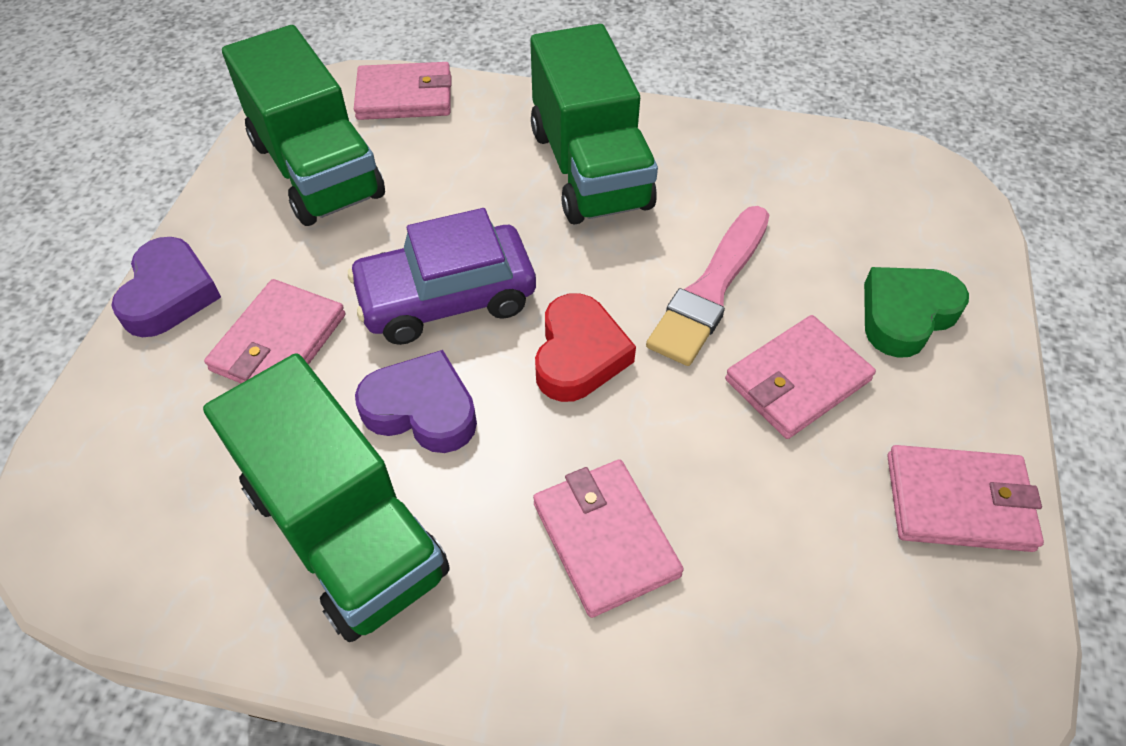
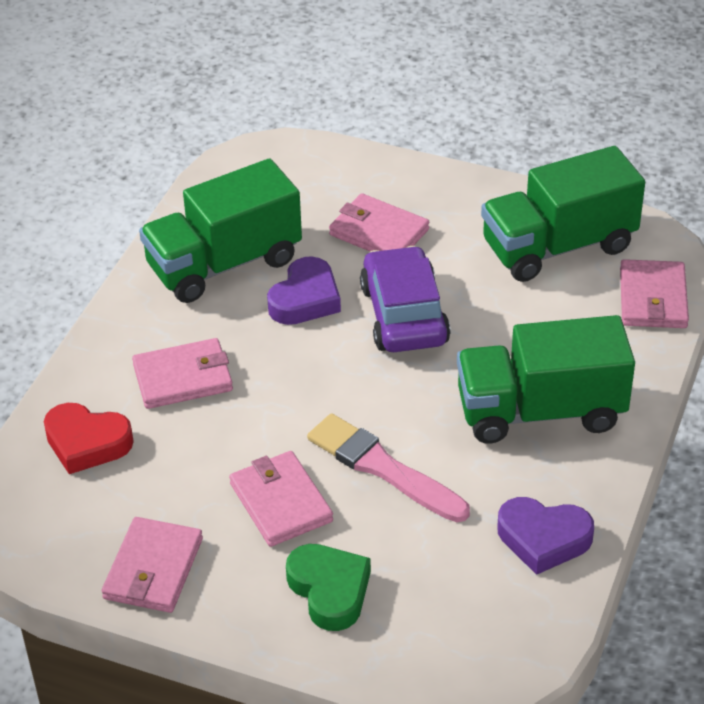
camera: 100 degrees right, 10 degrees down
(169, 294) = (434, 180): purple heart -> purple heart (543, 539)
(579, 355) = (334, 381): red heart -> red heart (87, 443)

